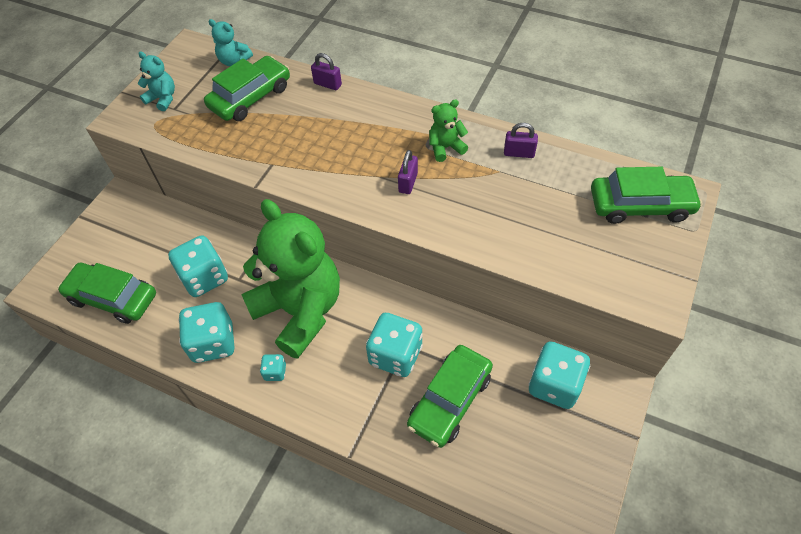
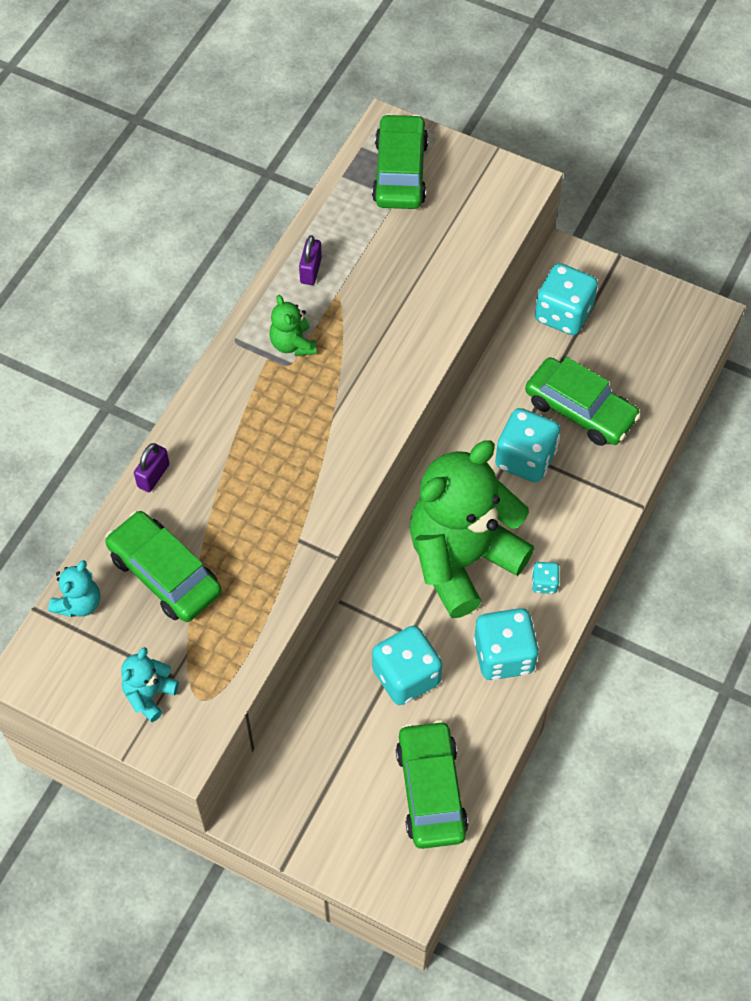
camera: 90 degrees left, 5 degrees up
(113, 298) = (431, 790): green car -> green car turned 150 degrees clockwise
(408, 182) = (346, 387): purple padlock -> none

